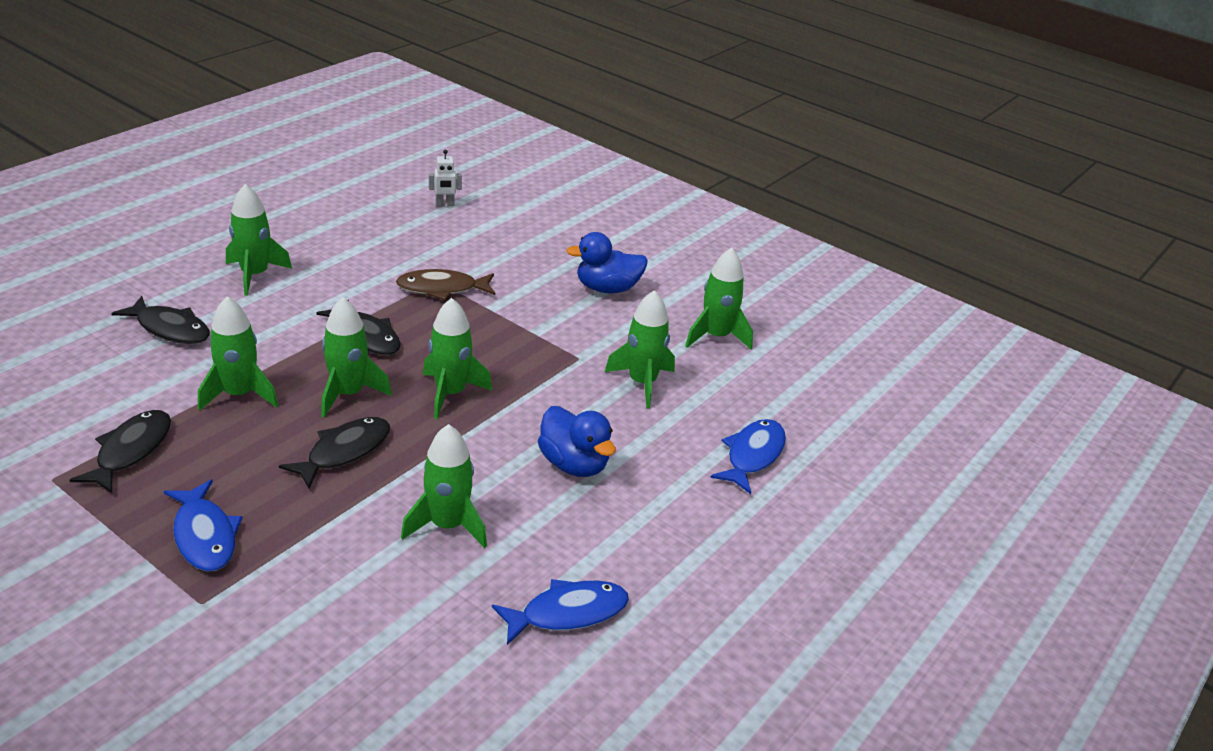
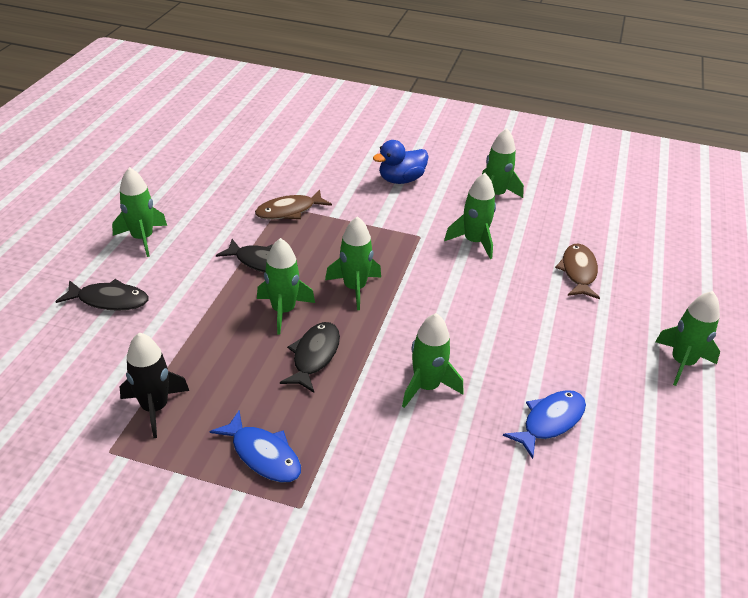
camera: 20 degrees left, 5 degrees up
(131, 451) = (155, 408): black fish -> black rocket
(239, 394) = (203, 336): green rocket -> green rocket (682, 363)
(445, 204) = (242, 146): white robot -> none
(574, 464) = (474, 314): blue duck -> none
(752, 456) = (578, 272): blue fish -> brown fish

